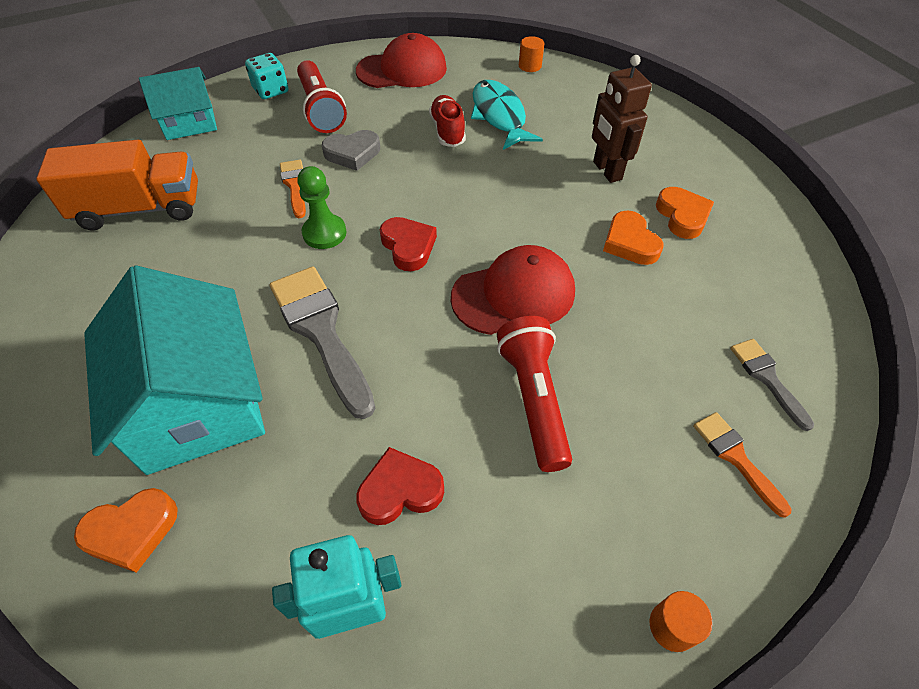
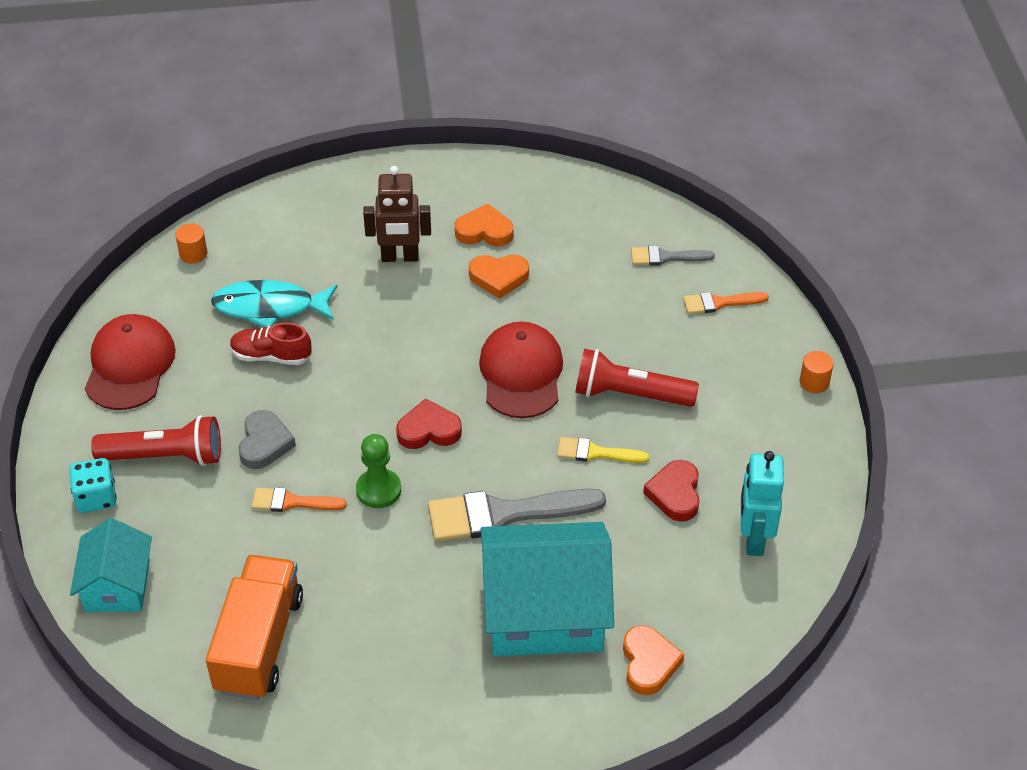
camera: 70 degrees left, 5 degrees down
(433, 390) = (596, 453): none -> yellow brush

